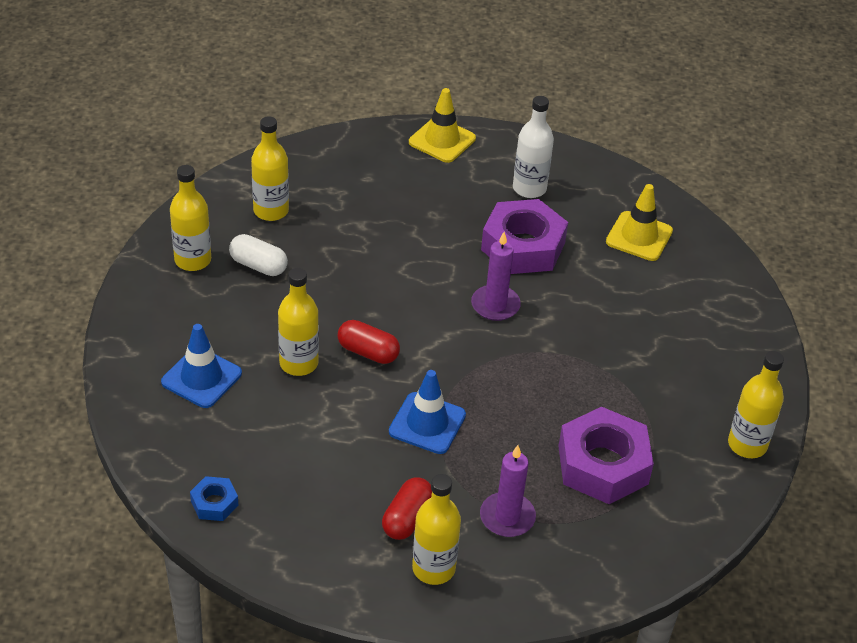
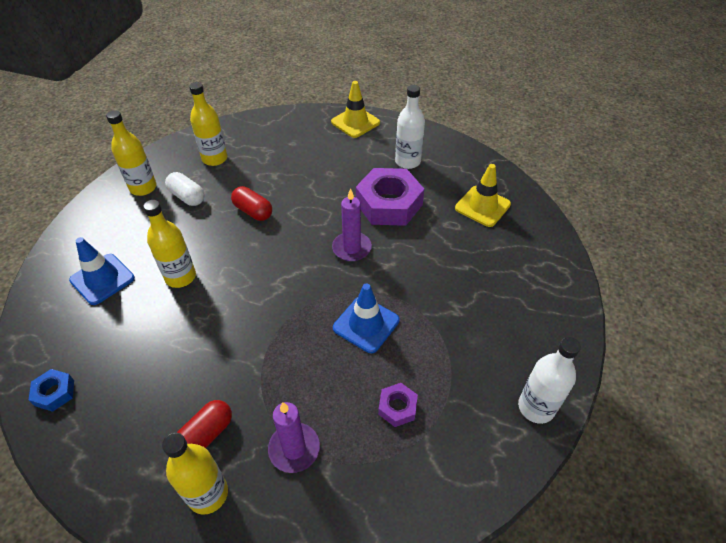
camera: 15 degrees right, 5 degrees up
(368, 352) = (237, 274): red capsule -> red capsule (253, 211)
(427, 423) = (259, 344): blue traffic cone -> blue traffic cone (366, 324)
(603, 464) = (397, 407): purple nut -> purple nut, size x0.47
(747, 445) = (536, 407): yellow bottle -> white bottle

